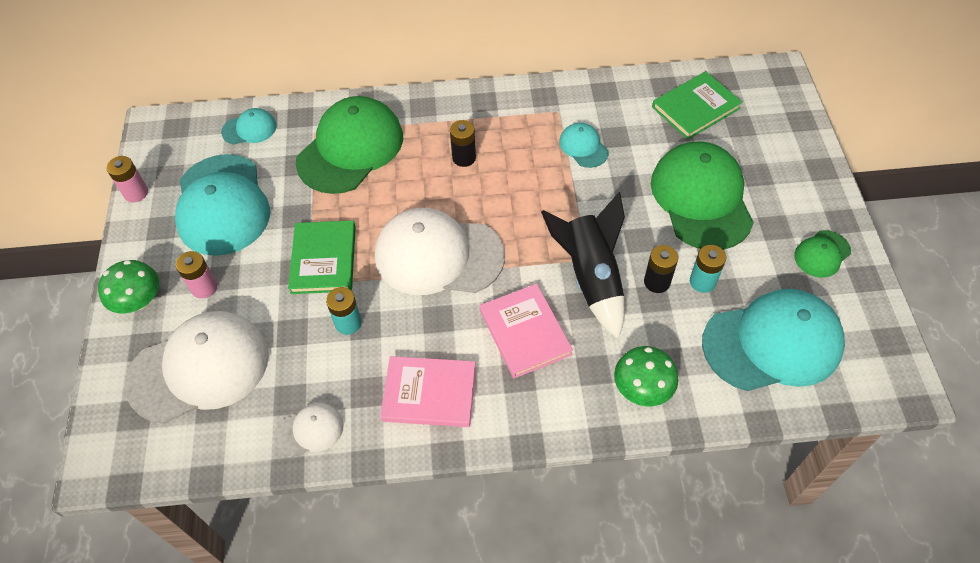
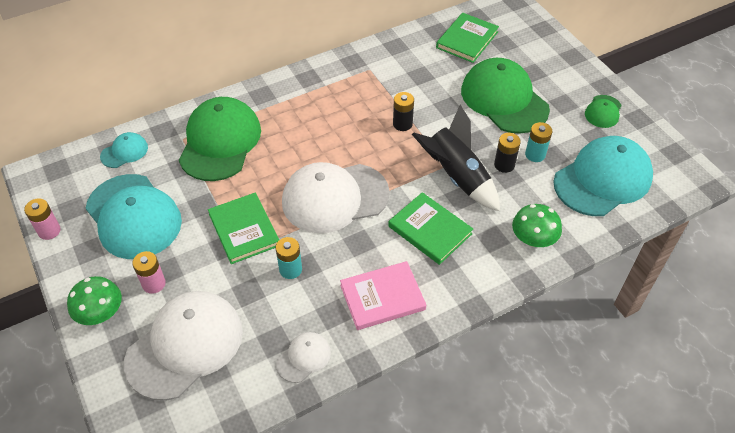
camera: 25 degrees left, 5 degrees down
(464, 158) = (315, 122): black battery -> black battery (402, 124)
(525, 332) = (430, 230): pink book -> green book
(583, 147) = (401, 89): turquoise cap -> none

